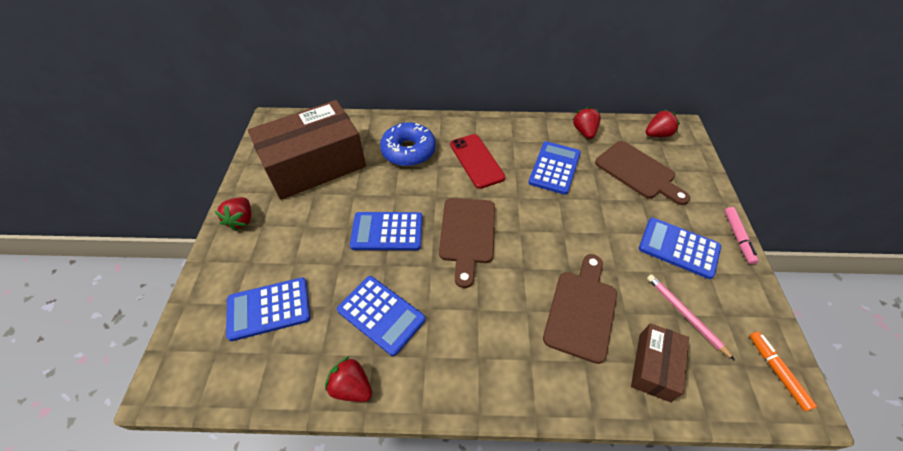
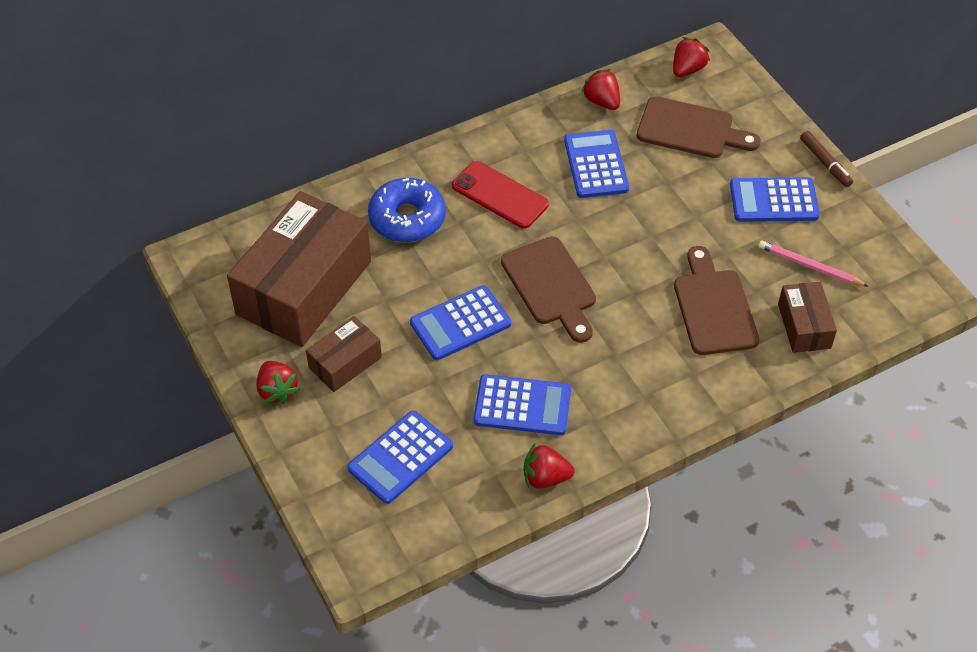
camera: 30 degrees left, 0 degrees up
(295, 222) = (345, 362): none -> brown box
(737, 237) = (825, 163): pink marker -> brown marker
(776, 371) = (906, 279): orange marker -> none

